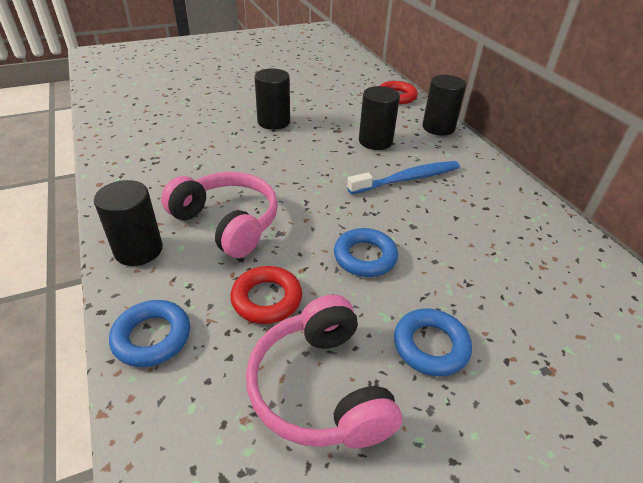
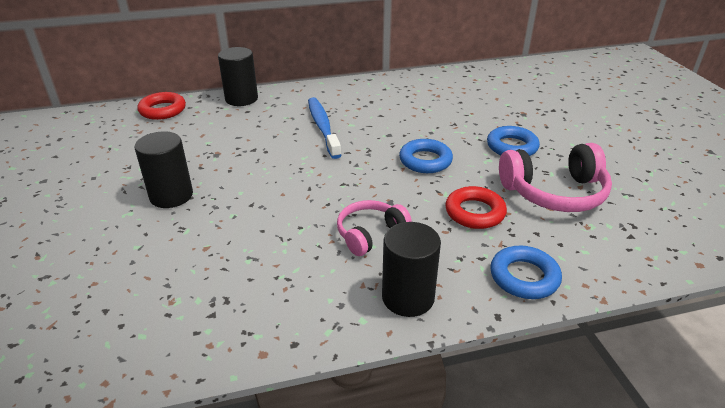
camera: 80 degrees left, 5 degrees down
(227, 223) = (370, 234): pink headphones -> pink headphones, size x0.62
(375, 141) = (251, 134): black cylinder -> none

